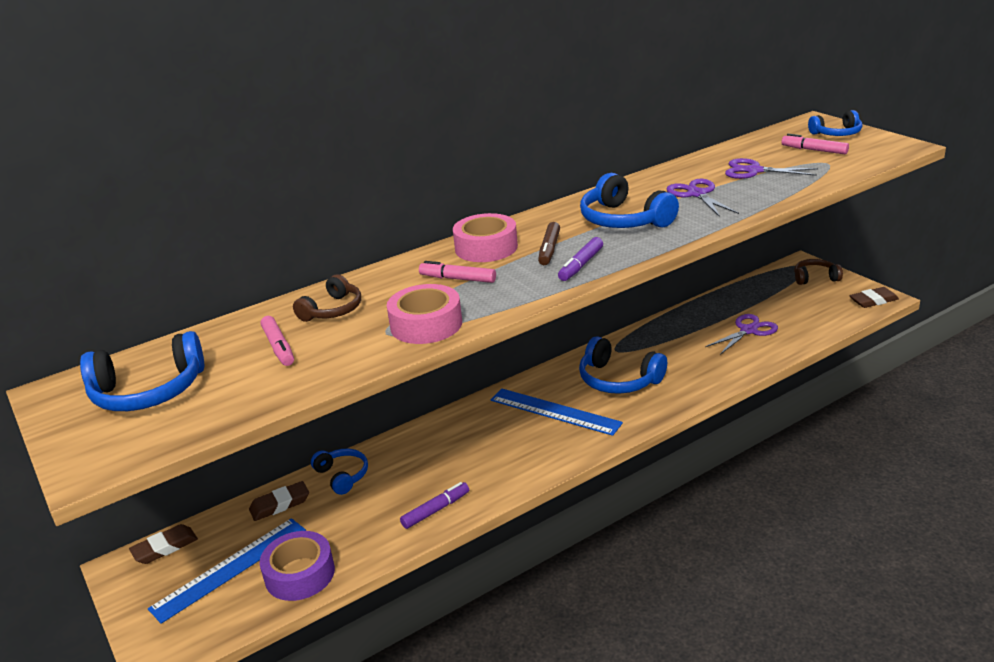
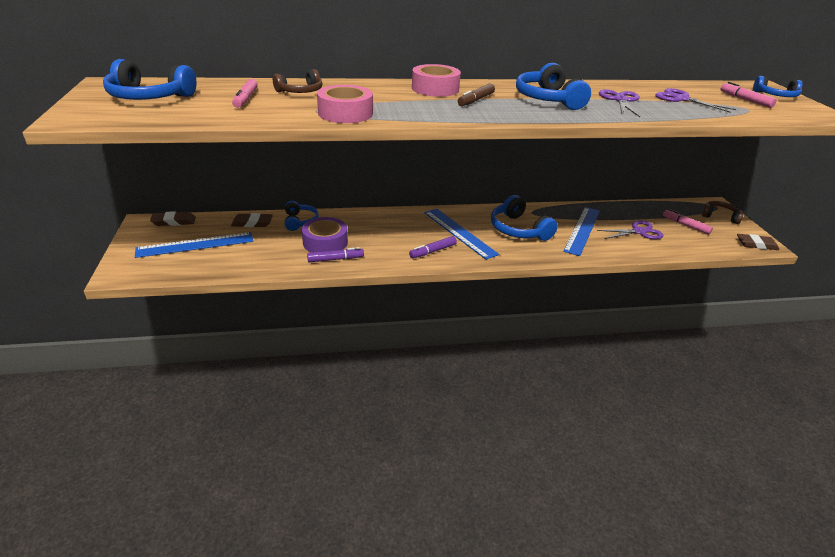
camera: 20 degrees right, 5 degrees up
(300, 574) = (228, 262): purple tape -> purple tape (325, 242)
(458, 279) = (396, 98): pink marker -> pink marker (685, 225)
(581, 265) = (487, 113): purple marker -> purple marker (433, 251)
(689, 352) = (582, 230): none -> blue ruler

